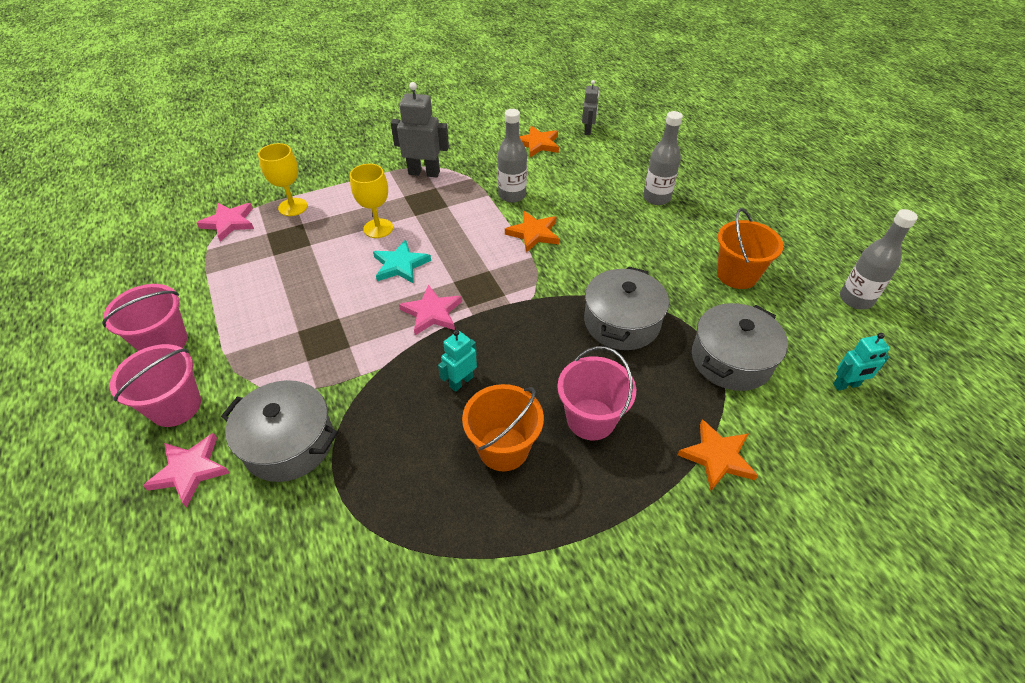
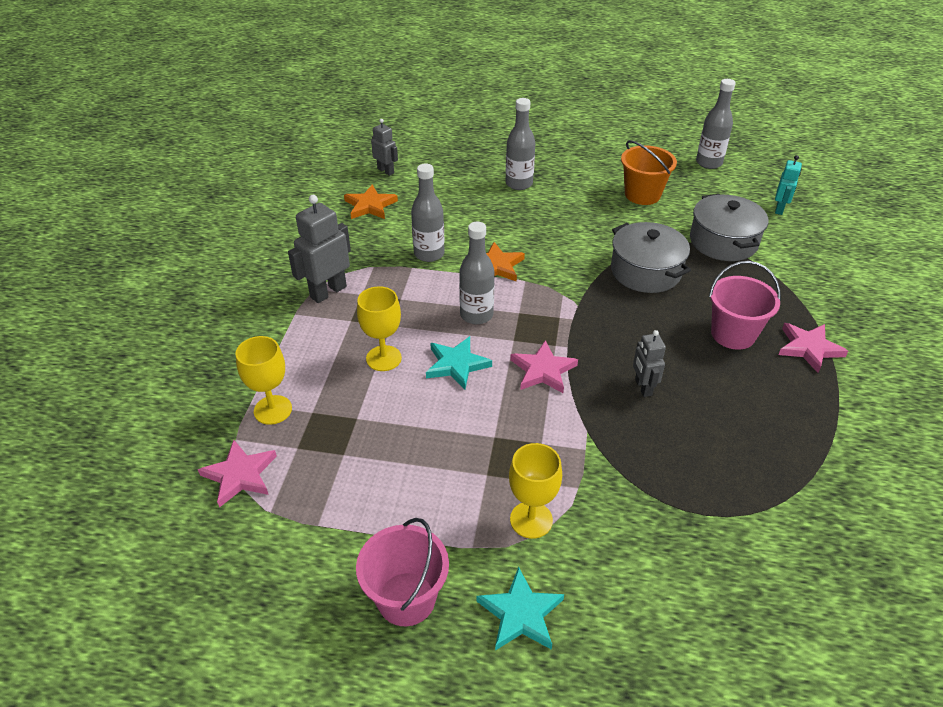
camera: 55 degrees left, 5 degrees down
(176, 406) = (520, 613): pink bucket -> turquoise star
(190, 470) = (621, 624): pink star -> pink star (809, 348)
(267, 374) = (531, 520): none -> yellow goblet
(289, 443) = (636, 532): grey pot -> none
(461, 382) = (643, 387): turquoise robot -> grey robot
(465, 250) = (476, 315): none -> grey bottle
(503, 448) = (732, 393): orange bucket -> none
(717, 457) = (805, 293): orange star -> none

